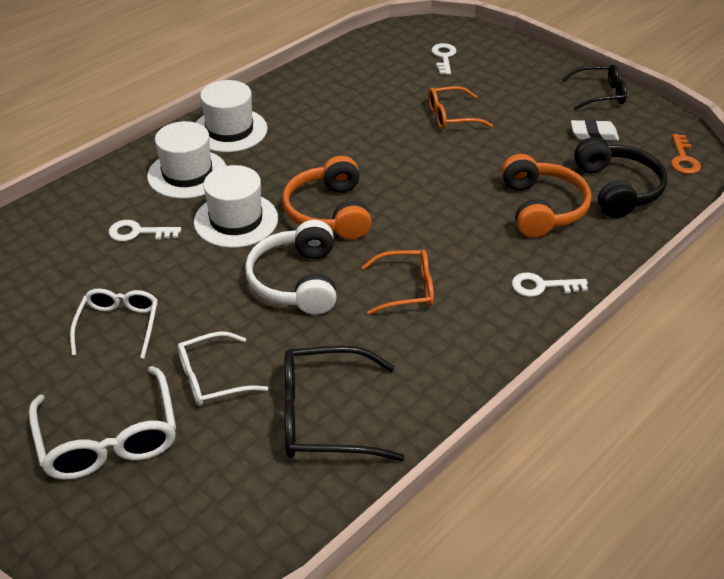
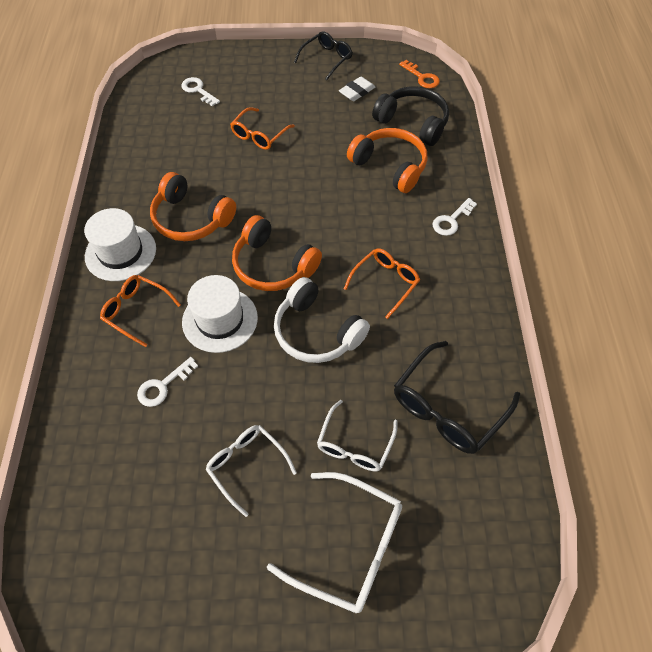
camera: 45 degrees left, 15 degrees up
(187, 174) = (136, 311): white hat -> orange glasses
(311, 140) = (191, 219): none -> orange headphones

